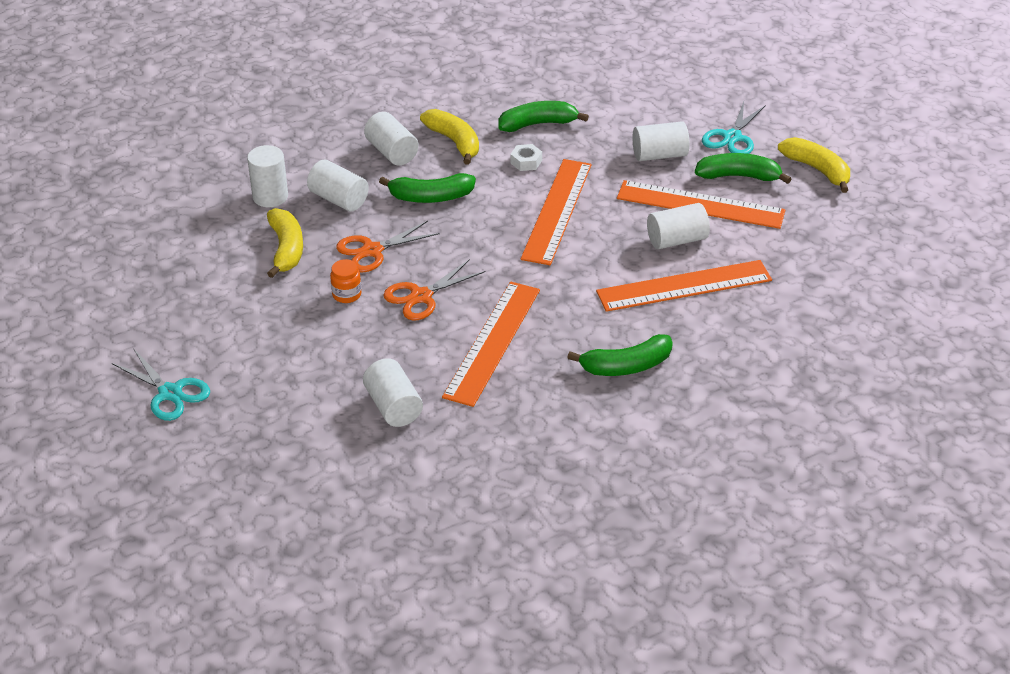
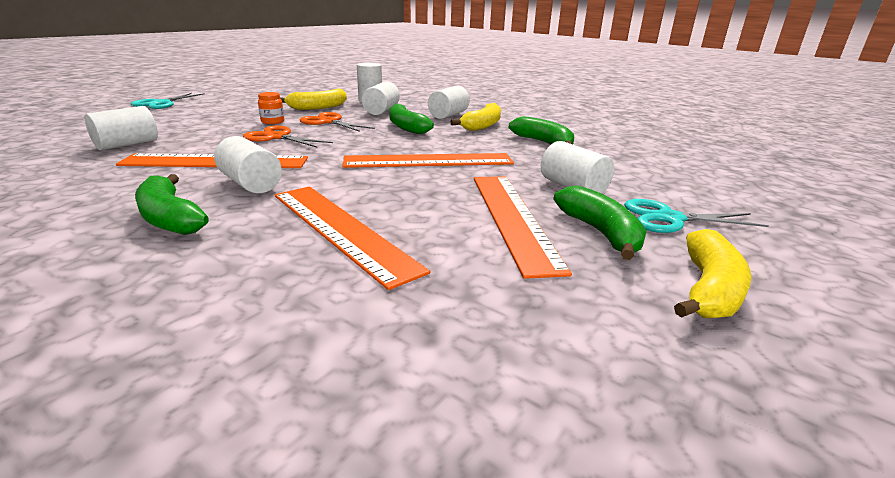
camera: 65 degrees right, 15 degrees down
(526, 162) = (486, 145): white nut -> none
(676, 240) = (430, 214): white cylinder -> white cylinder (251, 184)

